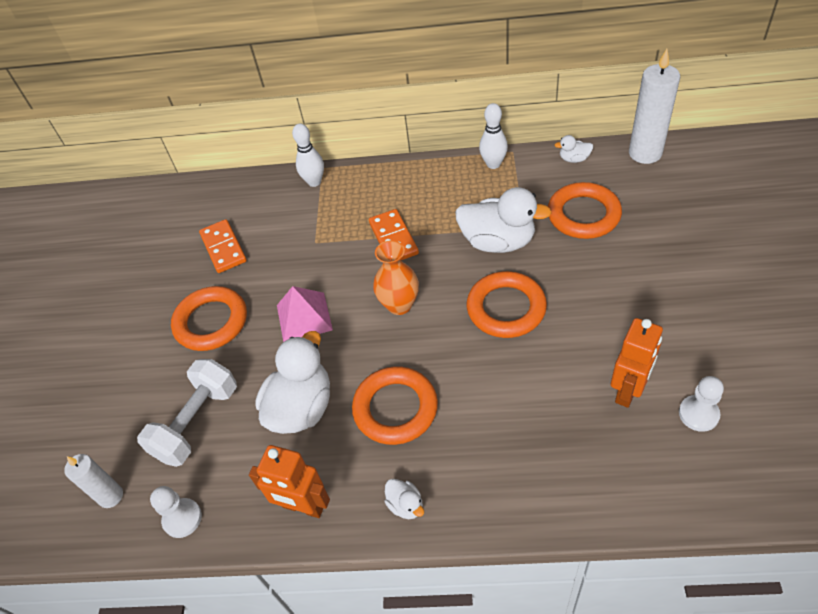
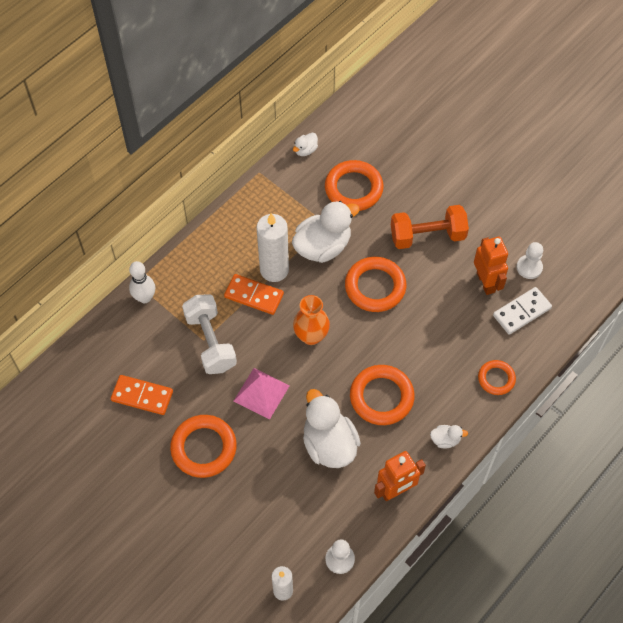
camera: 55 degrees left, 10 degrees up
(197, 422) = (278, 508): white dumbbell -> white dumbbell (210, 342)
(493, 164) = (257, 191): white bowling pin -> none
(530, 494) = (496, 379): none -> orange ring
(612, 302) = (427, 236): none -> orange dumbbell
(638, 451) = (521, 312): none -> white domino
(645, 153) = (345, 115): white candle -> white candle (274, 270)

